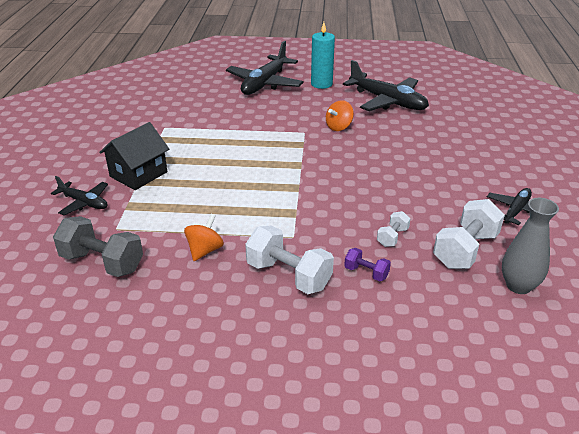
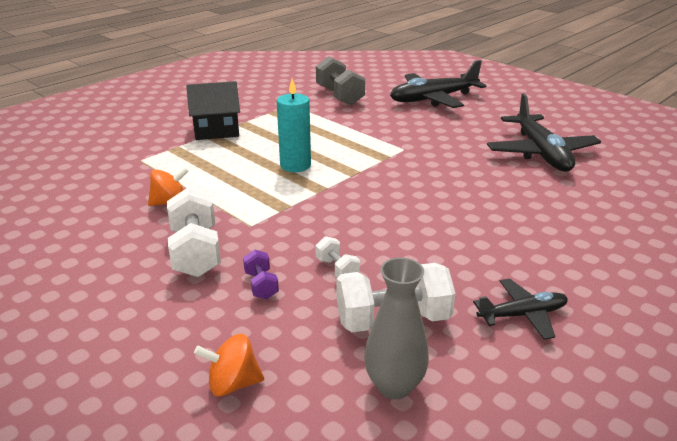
camera: 40 degrees right, 5 degrees down
(84, 203) = (150, 134): black plane -> none
(102, 262) = (95, 178): grey dumbbell -> grey dumbbell (339, 96)
(321, 84) = (491, 116): turquoise candle -> turquoise candle (295, 165)
(339, 127) = (446, 157): orange spinning top -> orange spinning top (233, 383)
(392, 237) = (337, 269): white dumbbell -> white dumbbell turned 75 degrees clockwise

